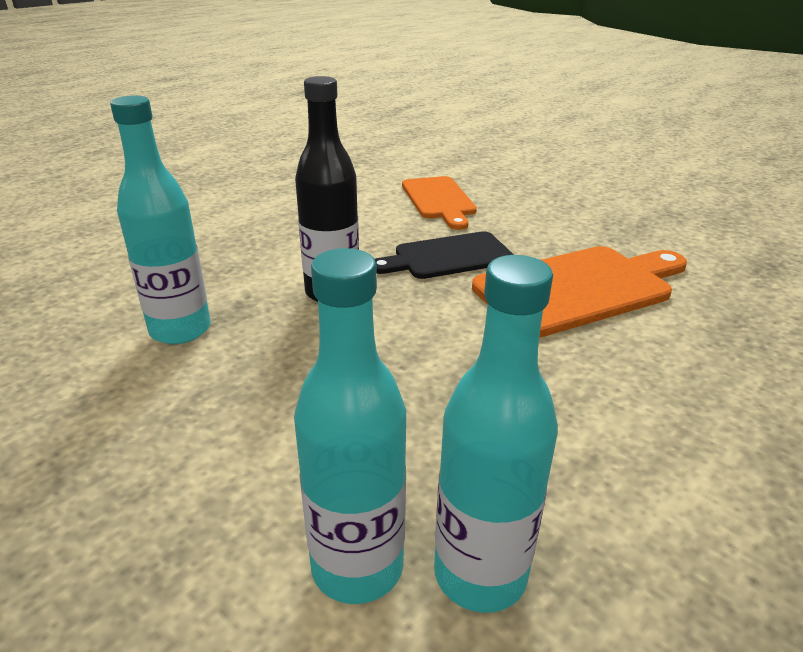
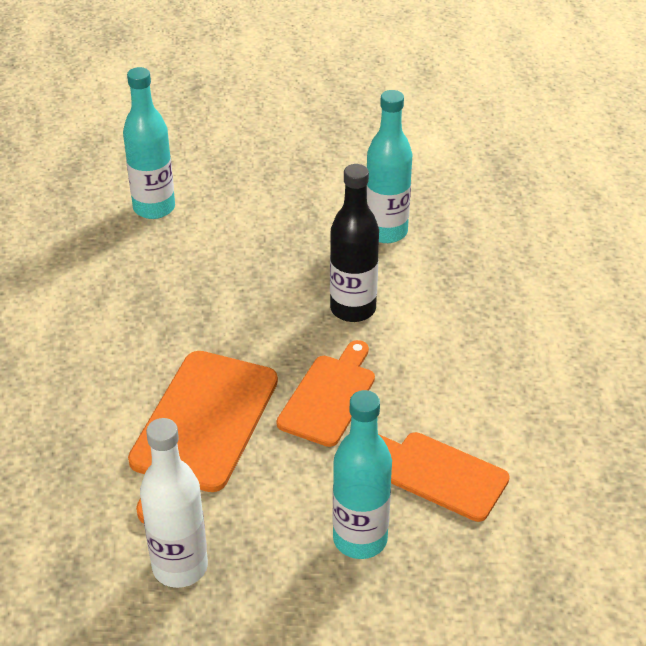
camera: 135 degrees right, 10 degrees up
(448, 257) = (329, 396): black cutting board -> orange cutting board
(480, 574) = (108, 232): turquoise bottle -> turquoise bottle (360, 539)
(669, 237) = (180, 567): none -> white bottle

